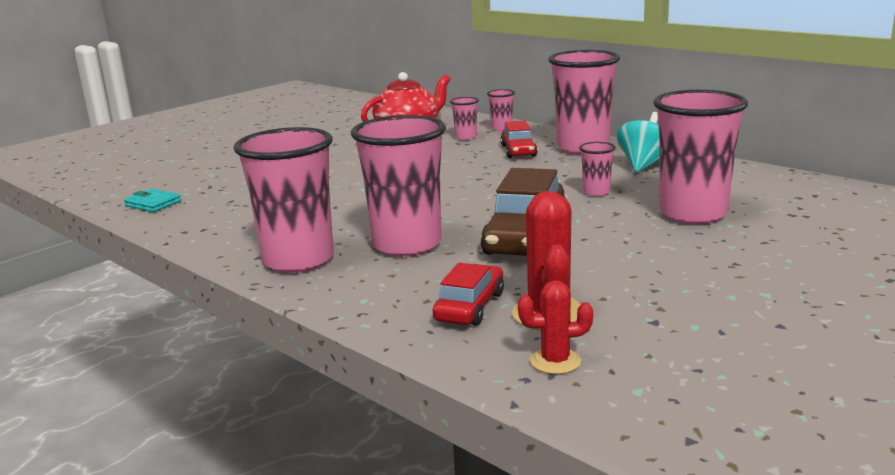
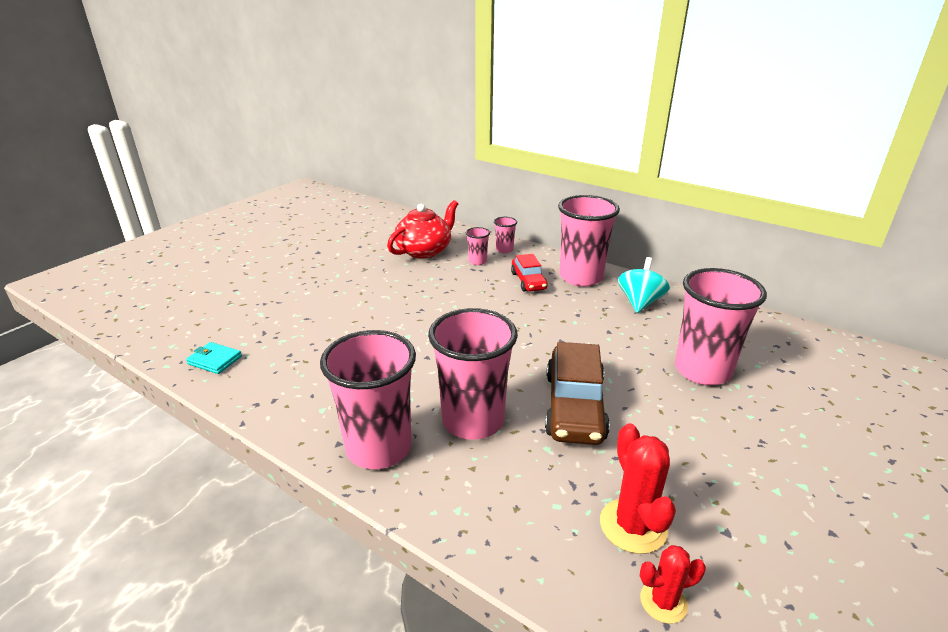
camera: 10 degrees left, 10 degrees up
(470, 307) = (559, 517): red car -> none
(596, 192) = (612, 340): pink cup -> none

